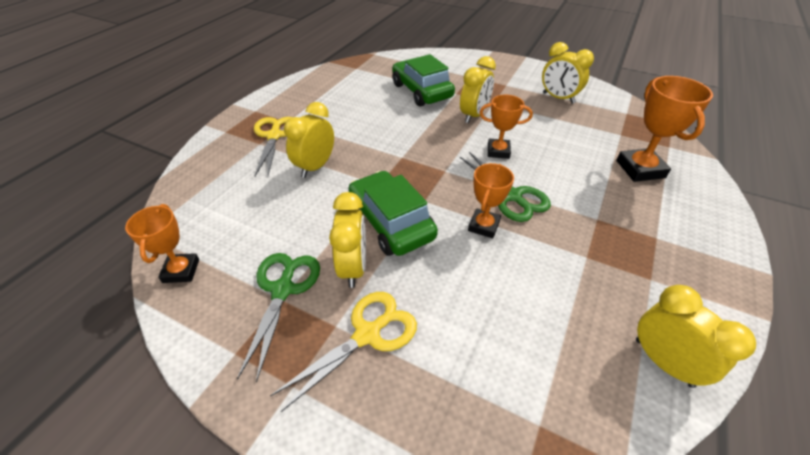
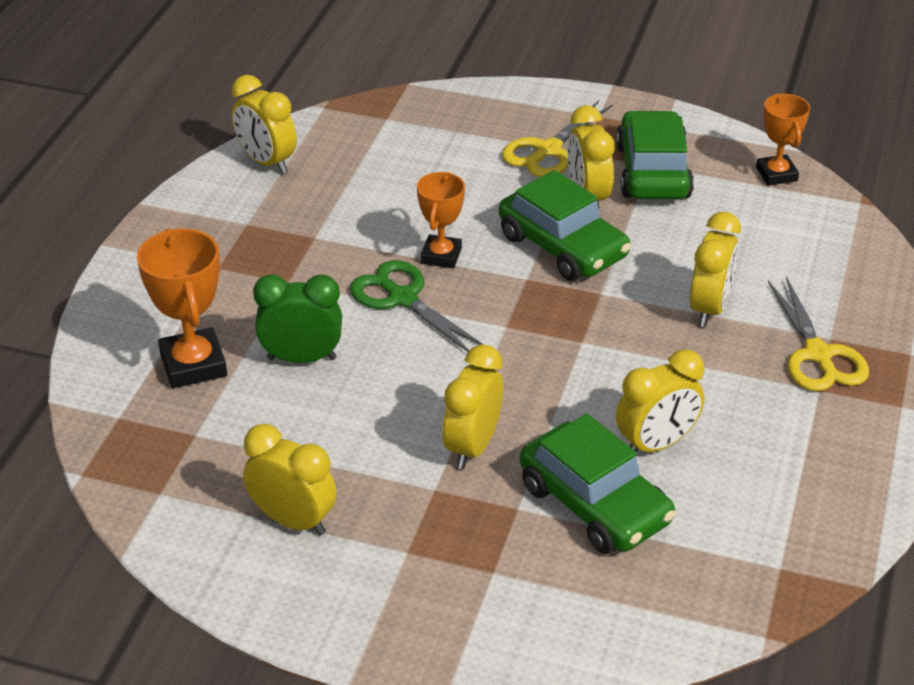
camera: 170 degrees right, 5 degrees down
(283, 289) = (653, 172): green scissors -> green car
(384, 108) = (656, 444): none -> yellow clock
(498, 151) = (423, 370): orange trophy -> none
(572, 165) = (302, 358): none -> green clock

